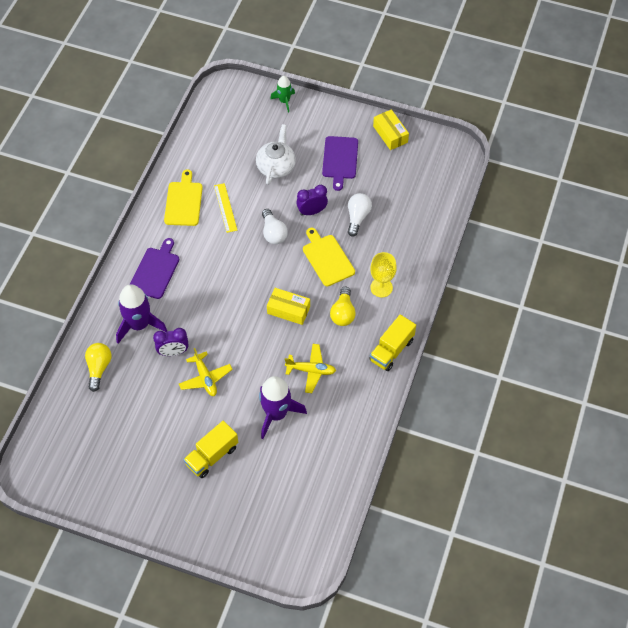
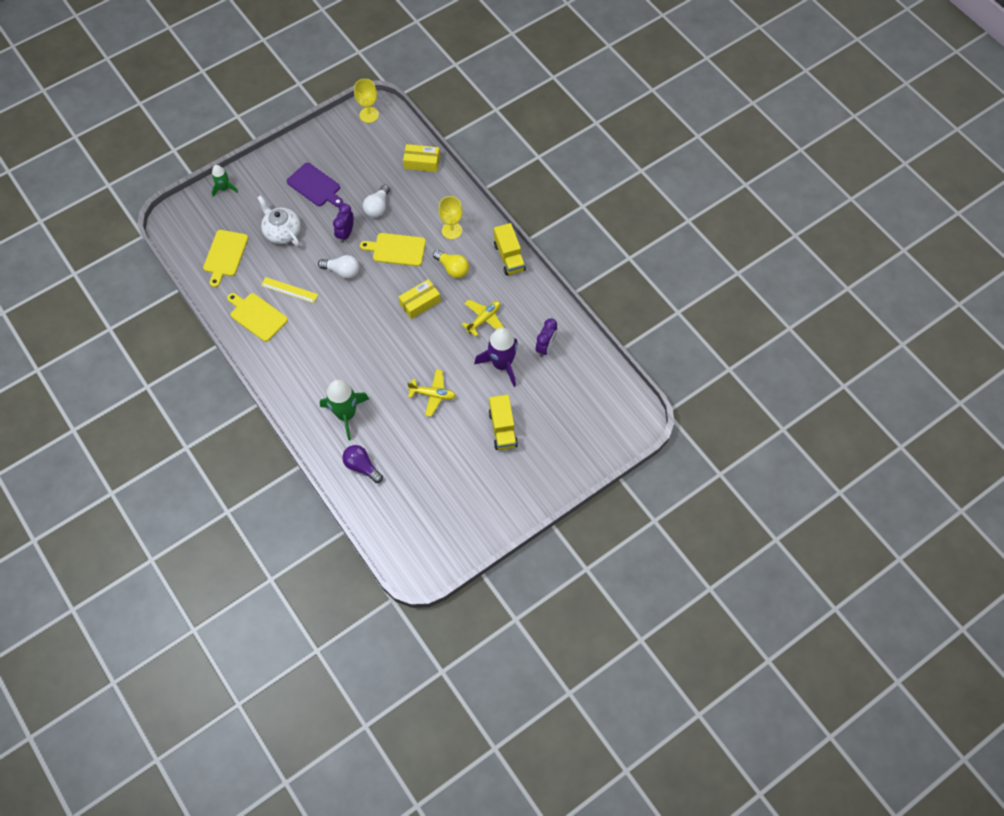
camera: 55 degrees left, 5 degrees up
(99, 368) = (362, 466): yellow light bulb -> purple light bulb
(139, 324) = (346, 414): purple rocket -> green rocket
(155, 271) = (305, 374): purple cutting board -> none
(173, 352) = (391, 404): purple clock -> purple clock (545, 347)
(222, 143) = (225, 255): none -> yellow cutting board
(357, 217) = (377, 207): white light bulb -> white light bulb turned 120 degrees counterclockwise
(390, 134) = (322, 139): yellow box -> yellow box (422, 162)
(445, 151) = (369, 115): none -> yellow goblet

